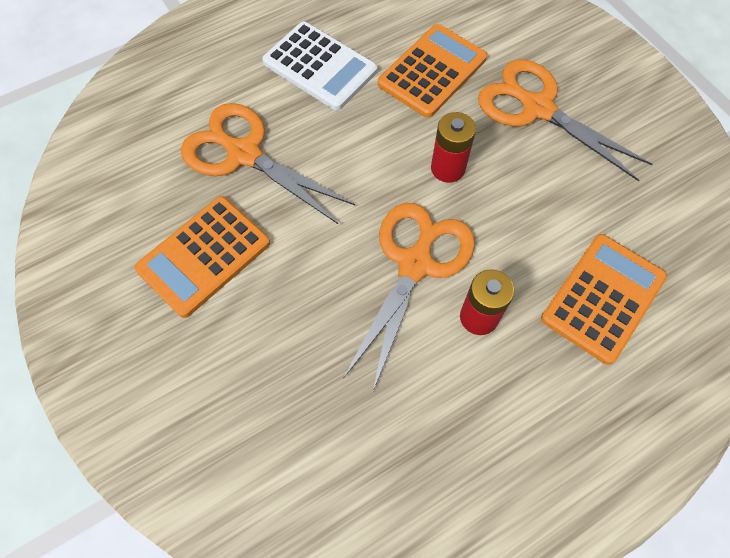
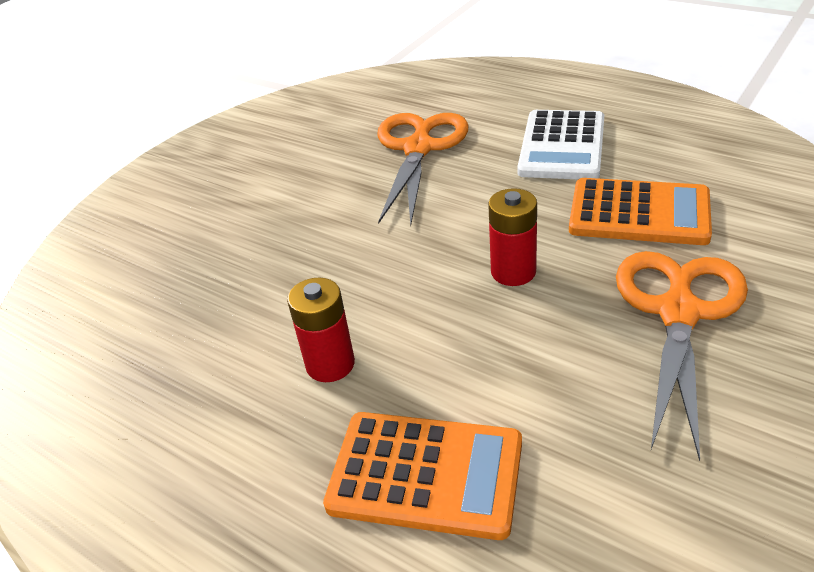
camera: 70 degrees right, 25 degrees down
(204, 256) = (297, 172): orange calculator -> none
(415, 264) = (368, 293): orange scissors -> none

